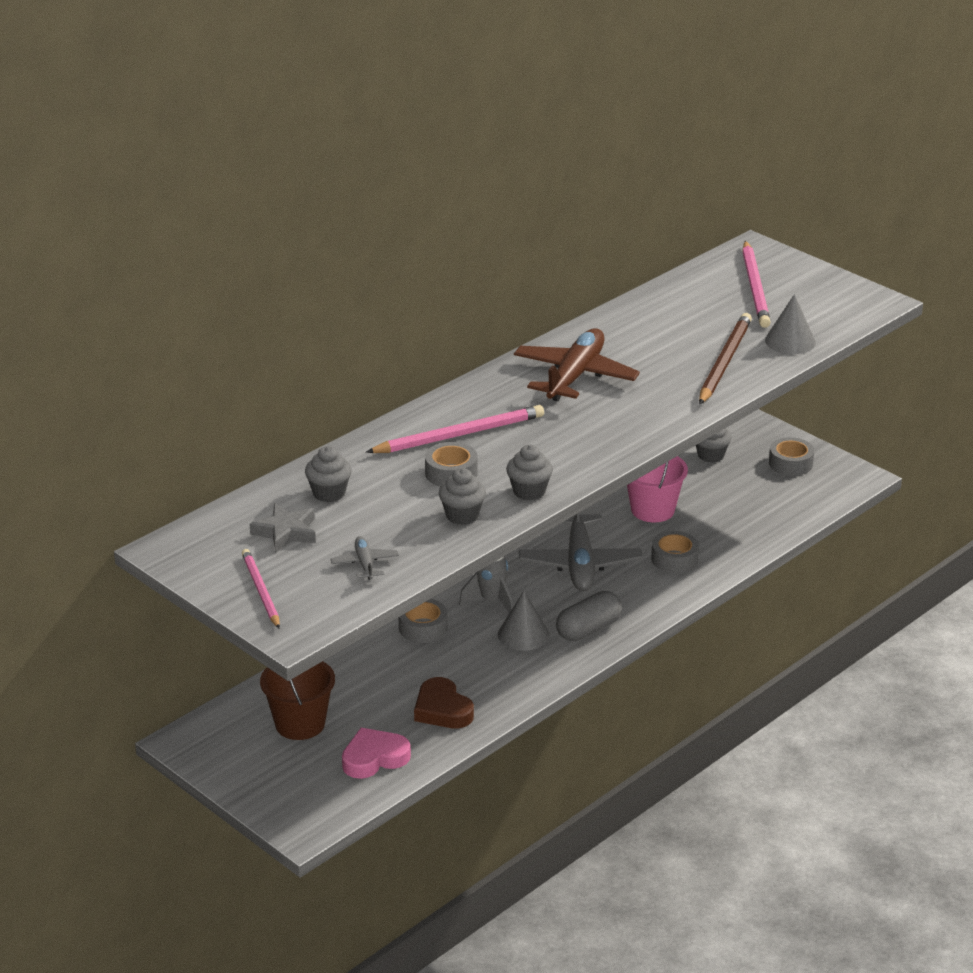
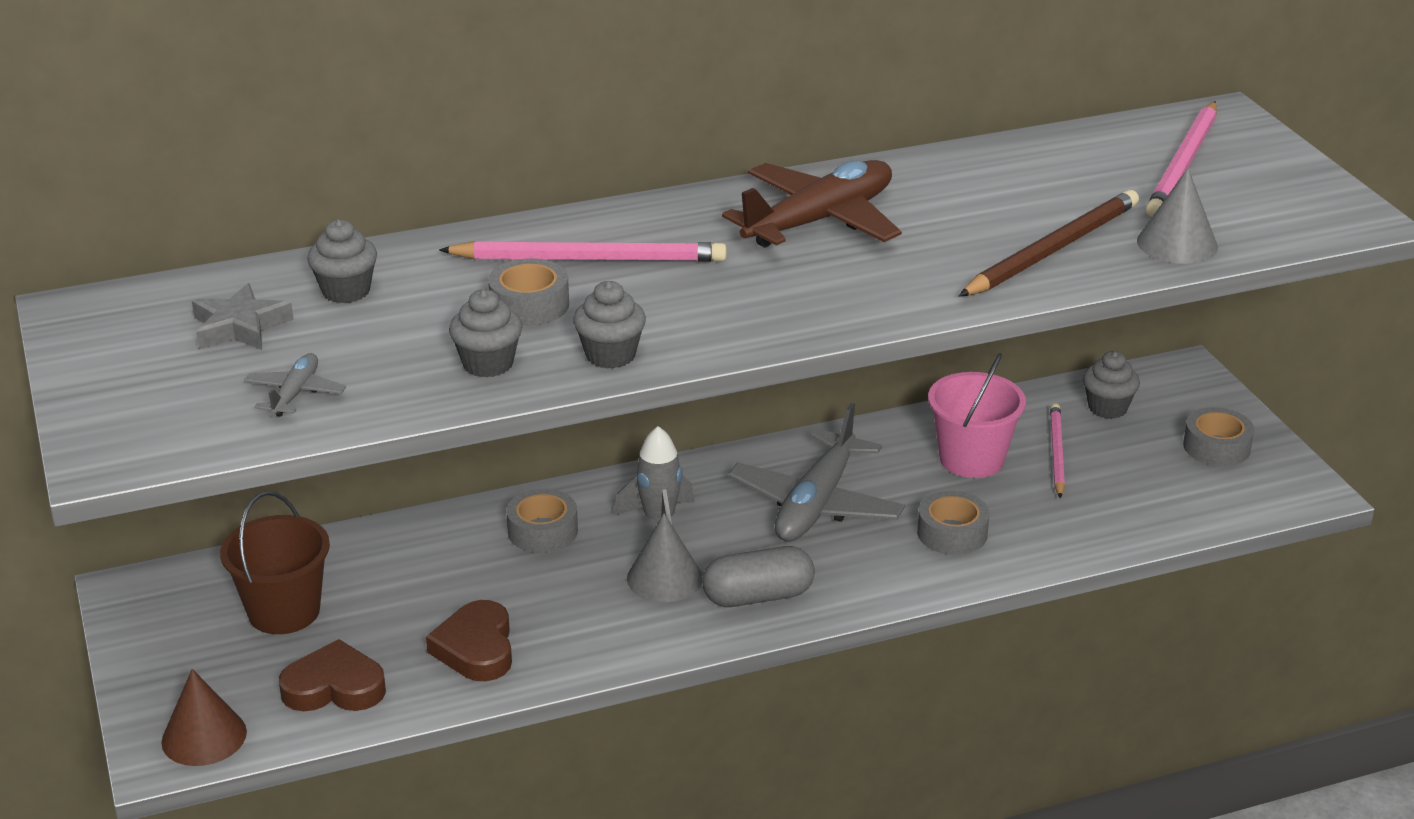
camera: 25 degrees right, 0 degrees up
(261, 591) = (128, 393): pink pencil -> pink pencil (1056, 453)
(318, 810) = (204, 736): none -> brown cone
(374, 758) = (334, 687): pink heart -> brown heart

